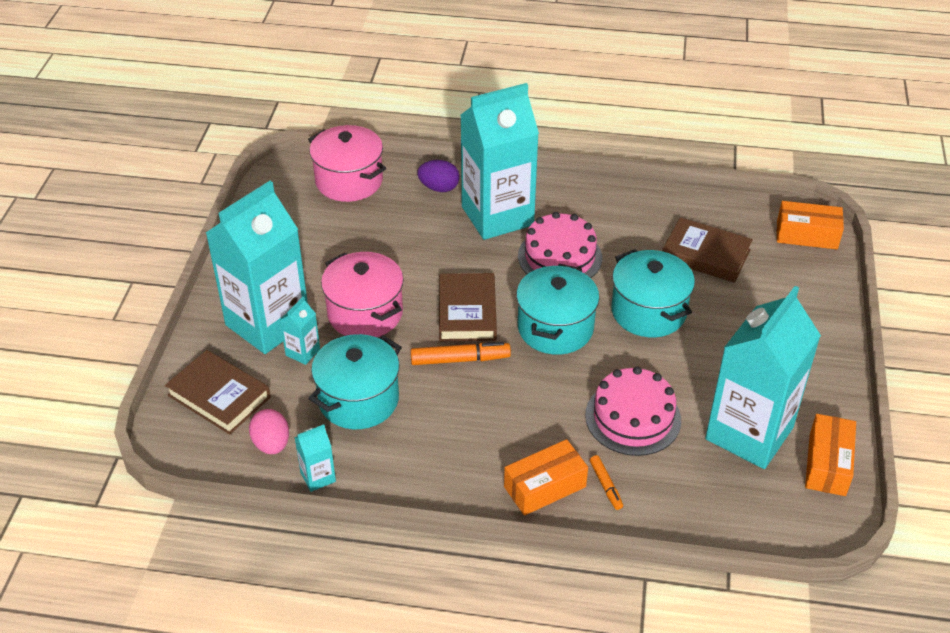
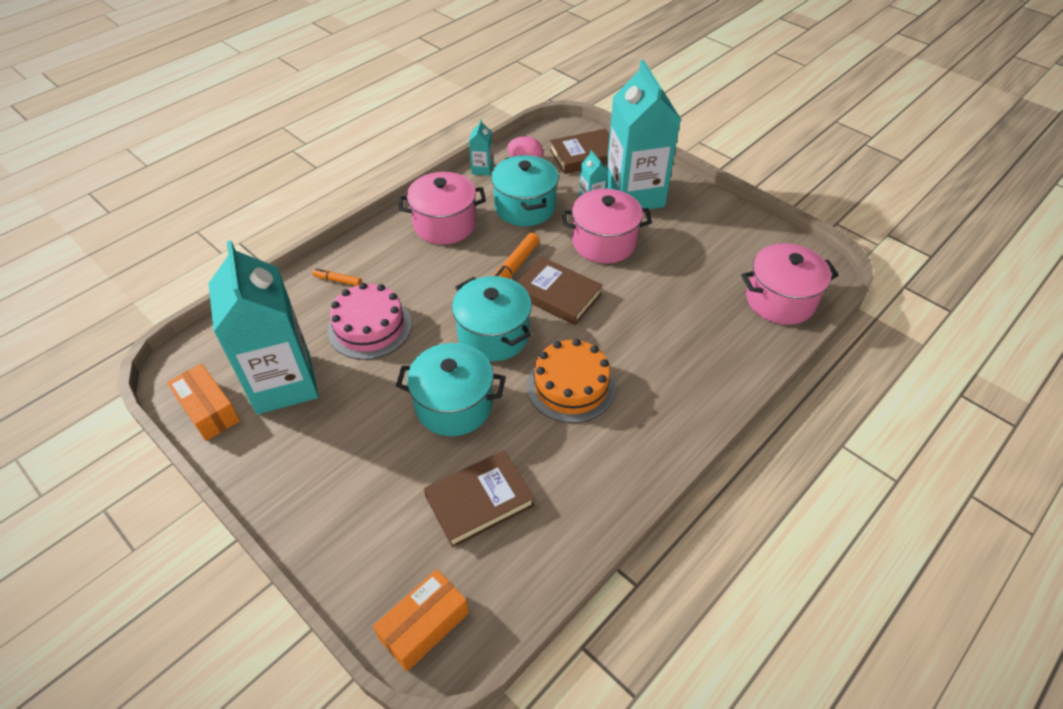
camera: 125 degrees right, 5 degrees up
(439, 188) = (730, 354): purple egg -> none
(444, 451) = (445, 224): none -> pink pot
(497, 216) = (660, 373): turquoise carton -> none
(545, 487) = (369, 253): orange box -> none
(559, 257) = (571, 386): pink cake -> orange cake

